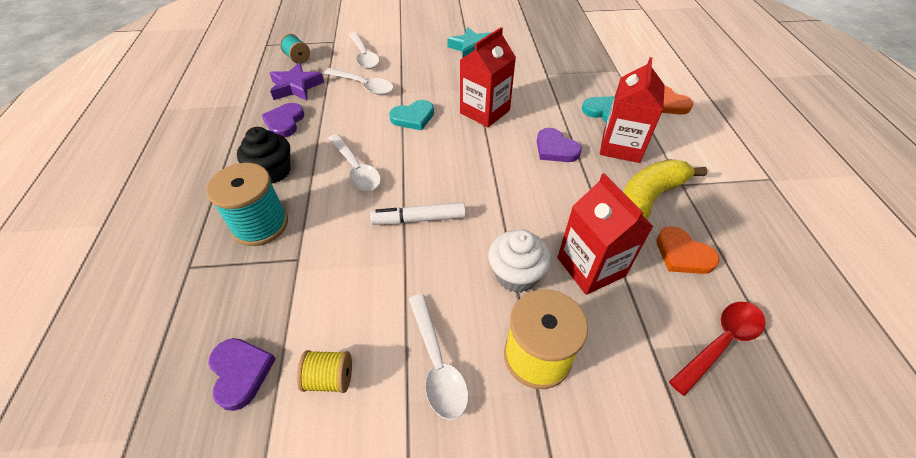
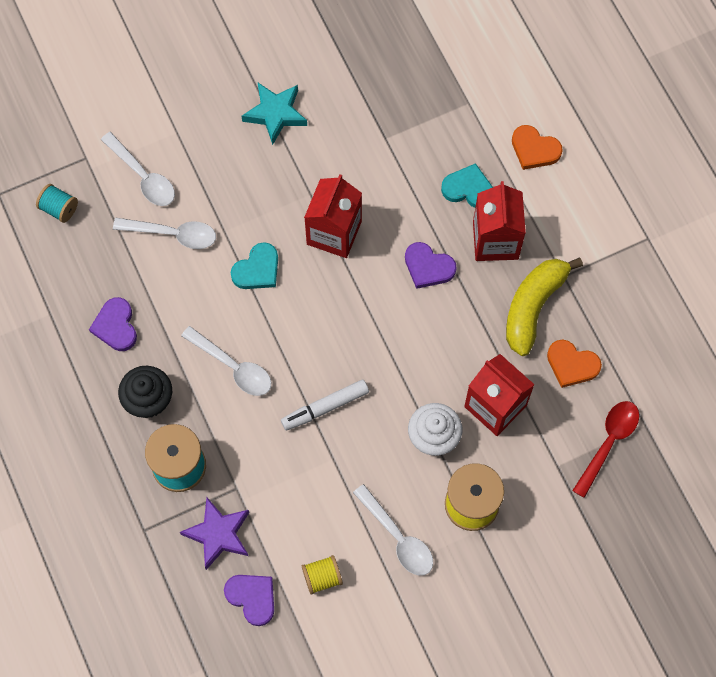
camera: 20 degrees left, 20 degrees up
(296, 87) = (91, 263): purple star -> purple star (218, 534)

